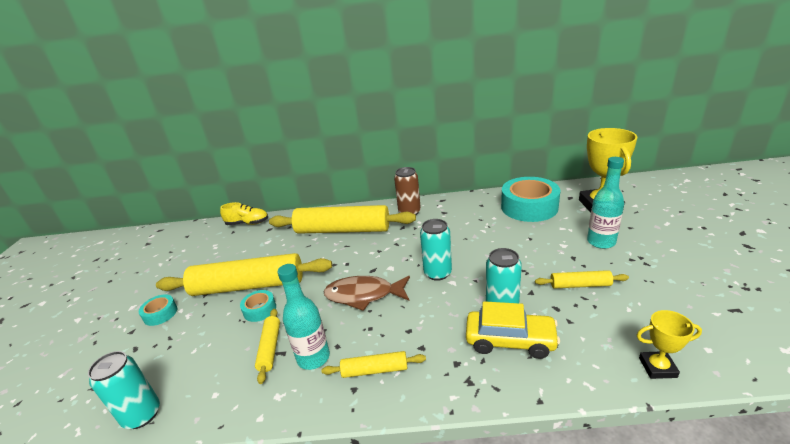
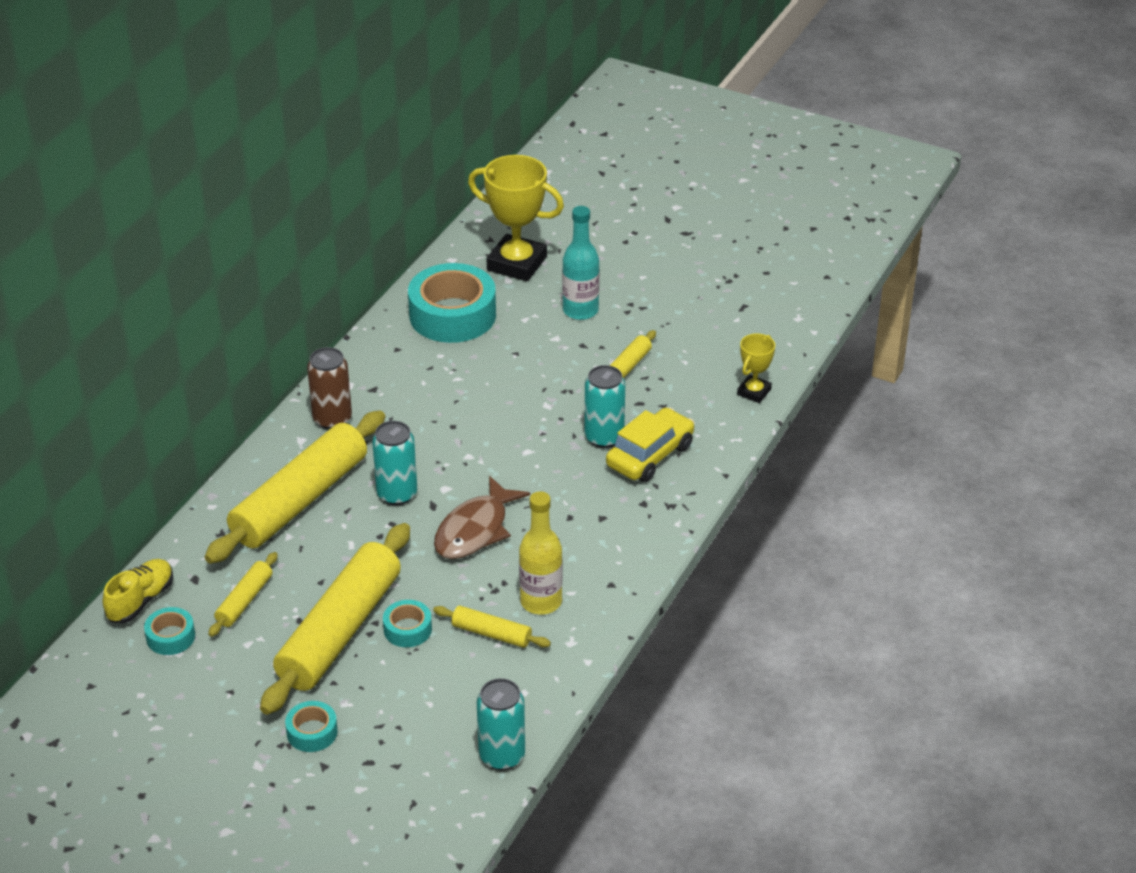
camera: 65 degrees left, 10 degrees up
(225, 240) = (170, 637): none -> turquoise tape
(313, 358) = (541, 602): turquoise bottle -> yellow bottle
(375, 370) = (600, 561): yellow rolling pin -> yellow rolling pin (244, 600)
(437, 273) = (499, 455): turquoise can -> turquoise can (397, 494)

